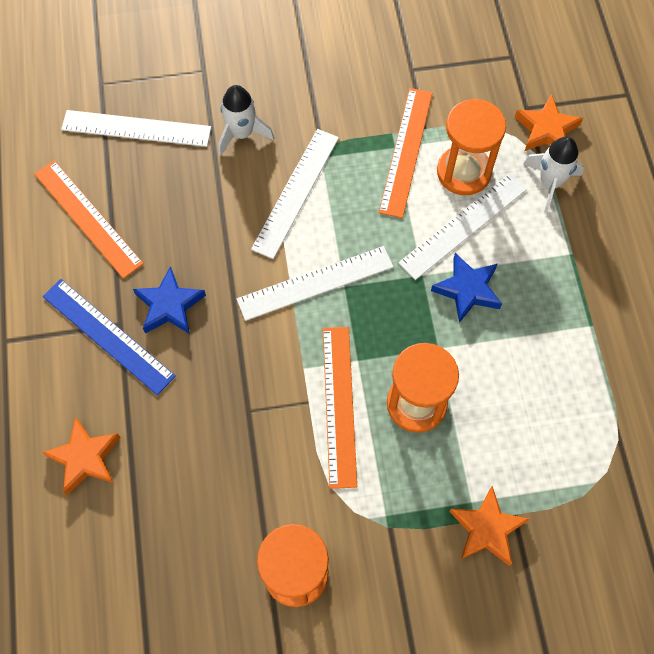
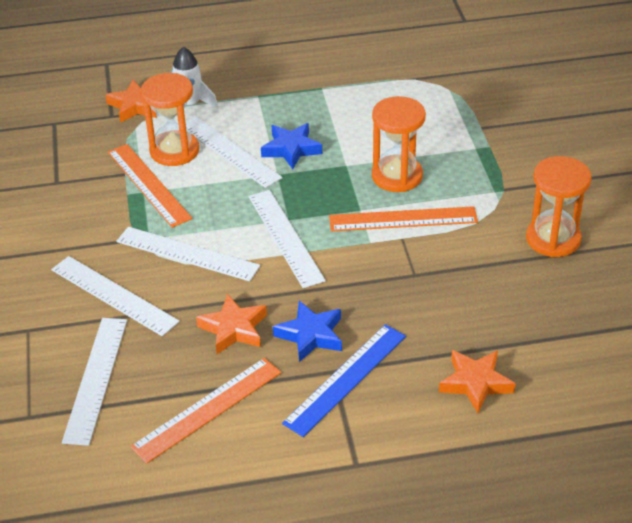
camera: 90 degrees left, 25 degrees down
(242, 133) = (114, 295): white rocket -> white ruler
(406, 151) = (149, 184): orange ruler -> orange ruler turned 45 degrees clockwise
(487, 529) = (495, 140): orange star -> orange star (234, 329)

